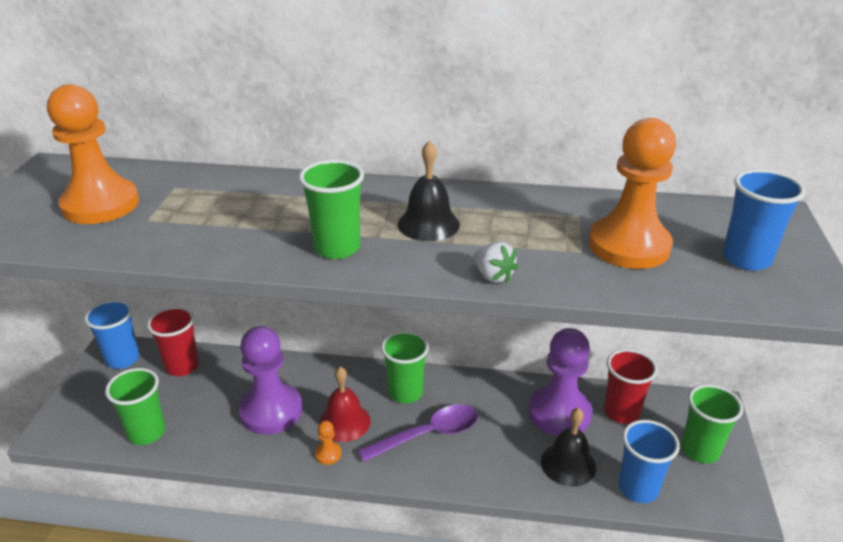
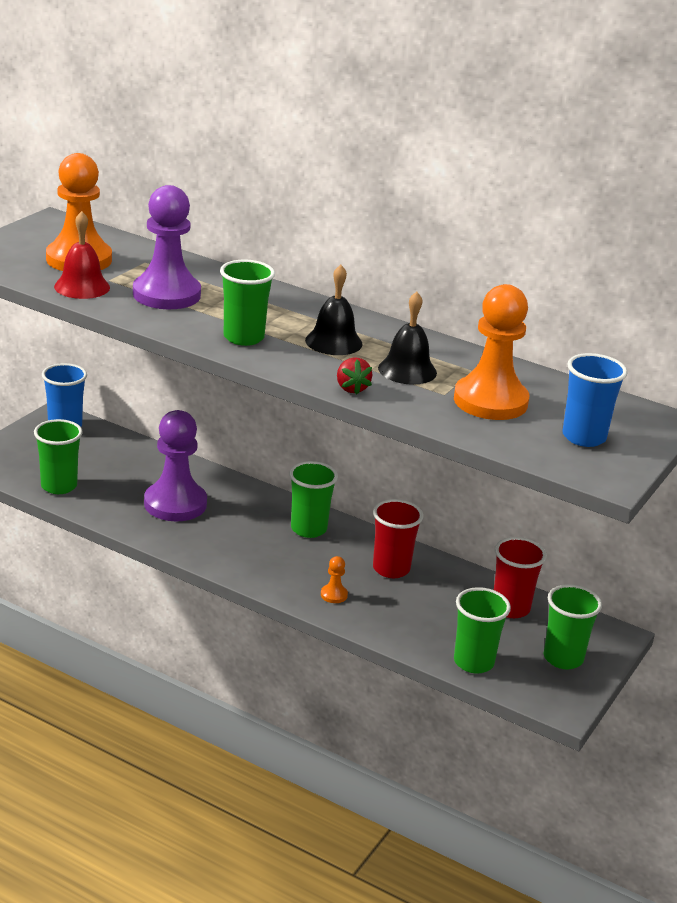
camera: 20 degrees right, 5 degrees down
(182, 366) = (115, 447): red cup -> red cup (391, 569)
(328, 454) = (206, 549): orange pawn -> orange pawn (334, 595)
(344, 422) = (236, 532): red bell -> red bell (82, 287)
(428, 434) = (307, 565): purple spoon -> none
(493, 276) = (351, 388): white strawberry -> red strawberry
(559, 413) = (447, 589): purple pawn -> purple pawn (166, 294)
(568, 464) = (422, 625): black bell -> black bell (407, 370)
(638, 488) = (473, 662): blue cup -> green cup

